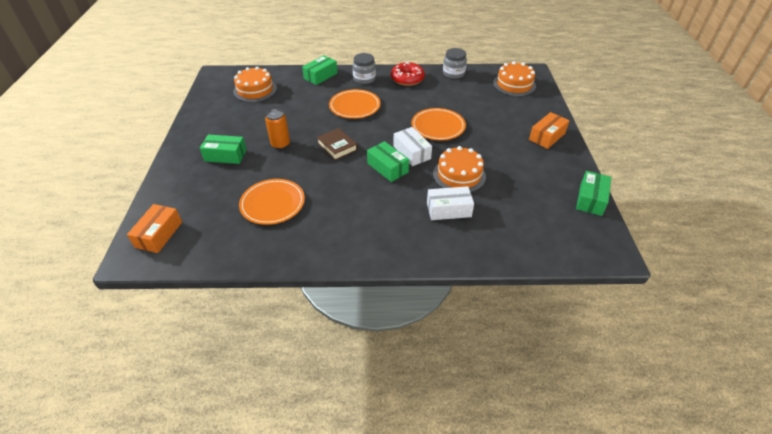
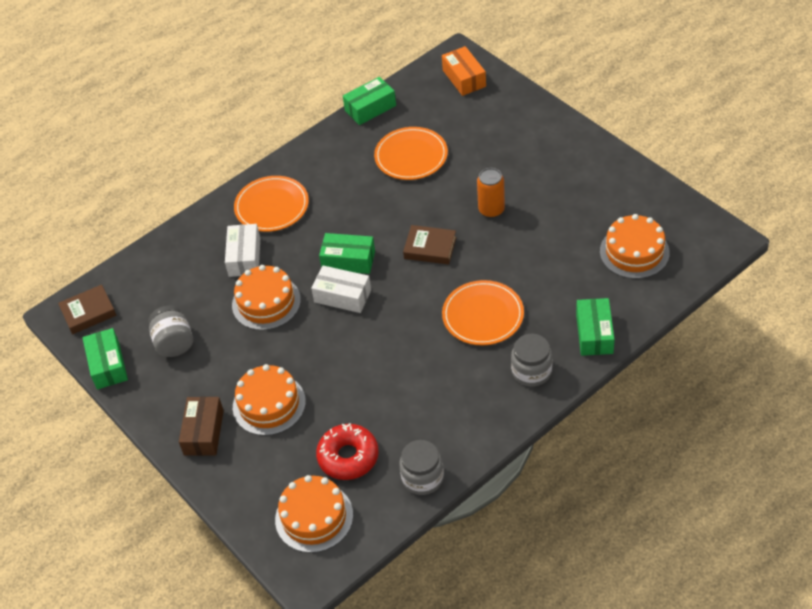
camera: 145 degrees right, 5 degrees up
(225, 155) = (525, 162): green box -> green box (370, 108)
(407, 79) = (475, 415): red donut -> red donut (348, 457)
(438, 126) = (349, 355): orange plate -> orange plate (272, 206)
(448, 209) = (244, 257): white box -> white box turned 45 degrees counterclockwise
(500, 129) = (269, 404): none -> orange cake
(536, 187) = (174, 343): none -> grey jar
(547, 136) = (204, 432): orange box -> brown box
(590, 242) = (88, 312): none -> brown book

